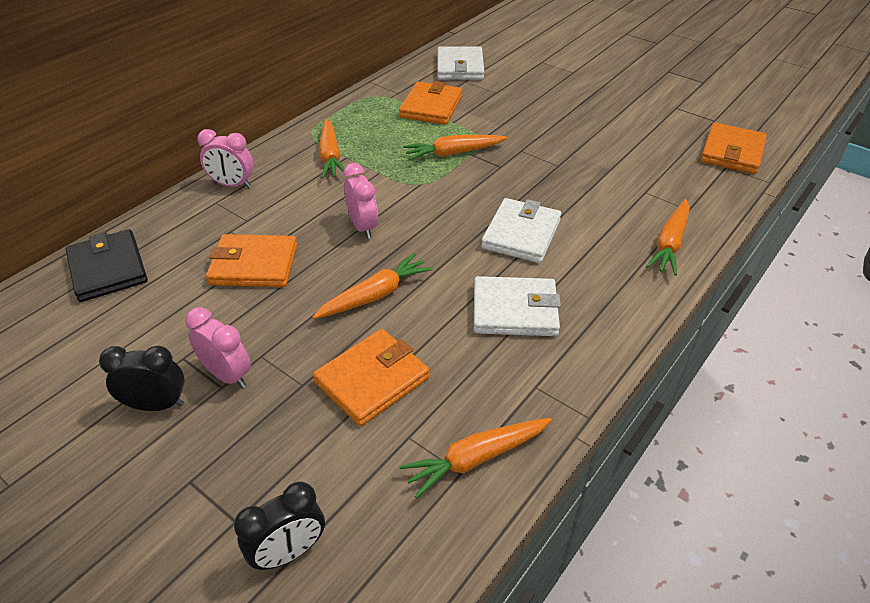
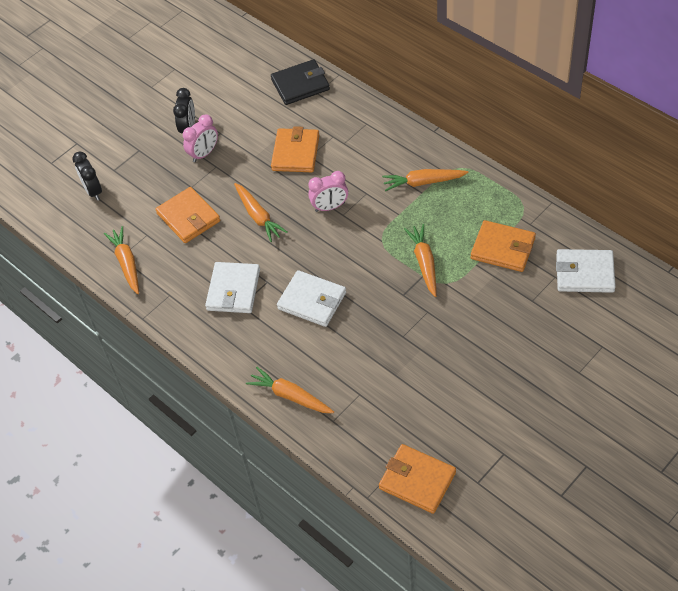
camera: 100 degrees right, 10 degrees up
(232, 185) = (387, 129): pink clock -> none

